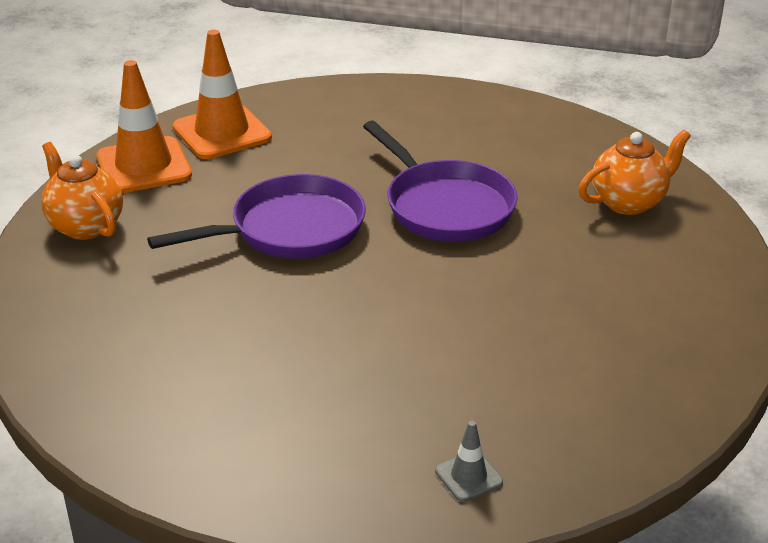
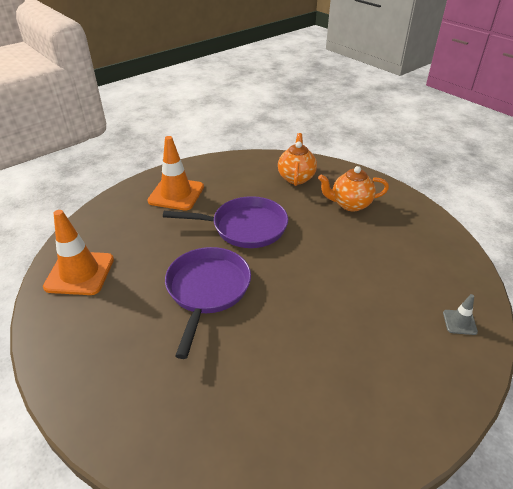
camera: 55 degrees left, 5 degrees up
(85, 226) = (101, 386): orange teapot -> orange teapot (350, 204)
(144, 166) = (69, 324): orange traffic cone -> orange traffic cone (176, 194)

